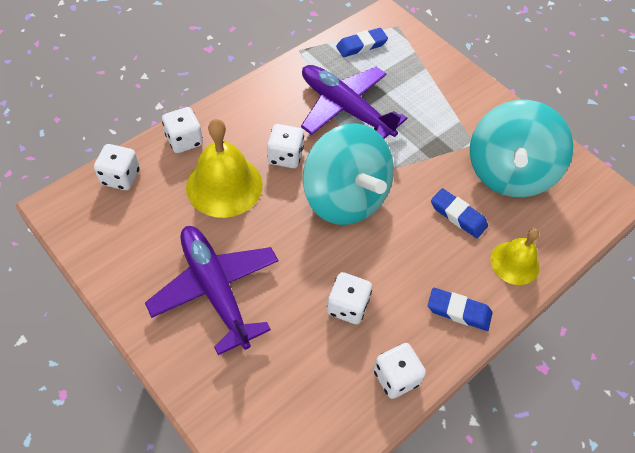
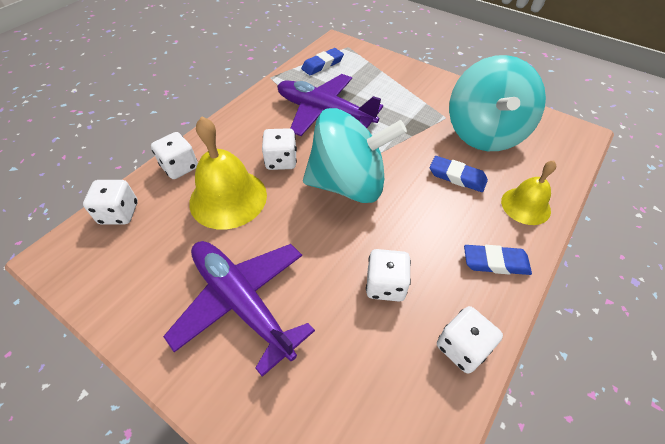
camera: 10 degrees left, 5 degrees down
(345, 198) = (348, 184): turquoise spinning top -> turquoise spinning top turned 45 degrees counterclockwise

